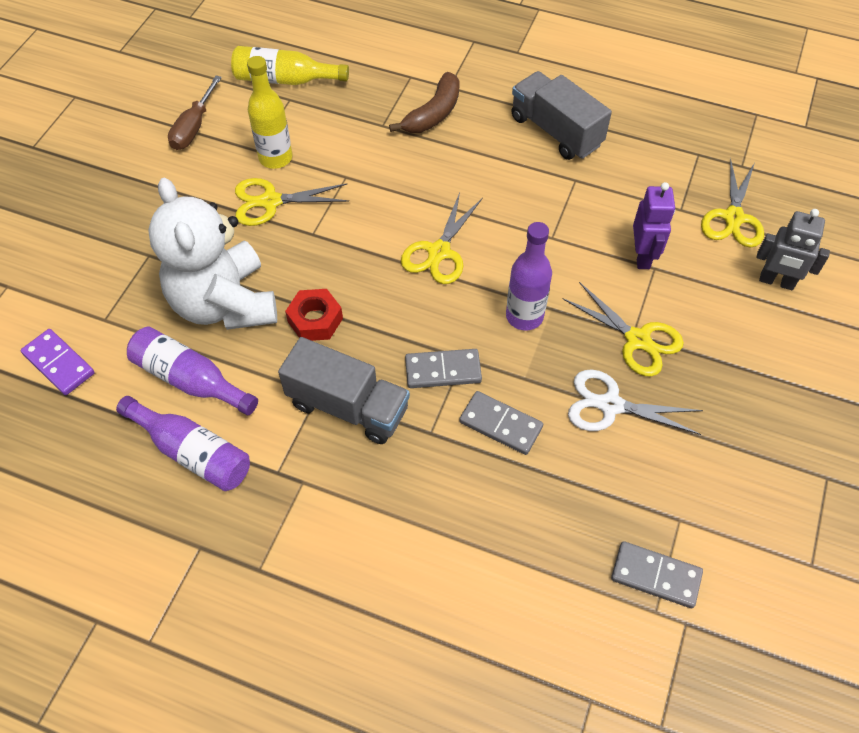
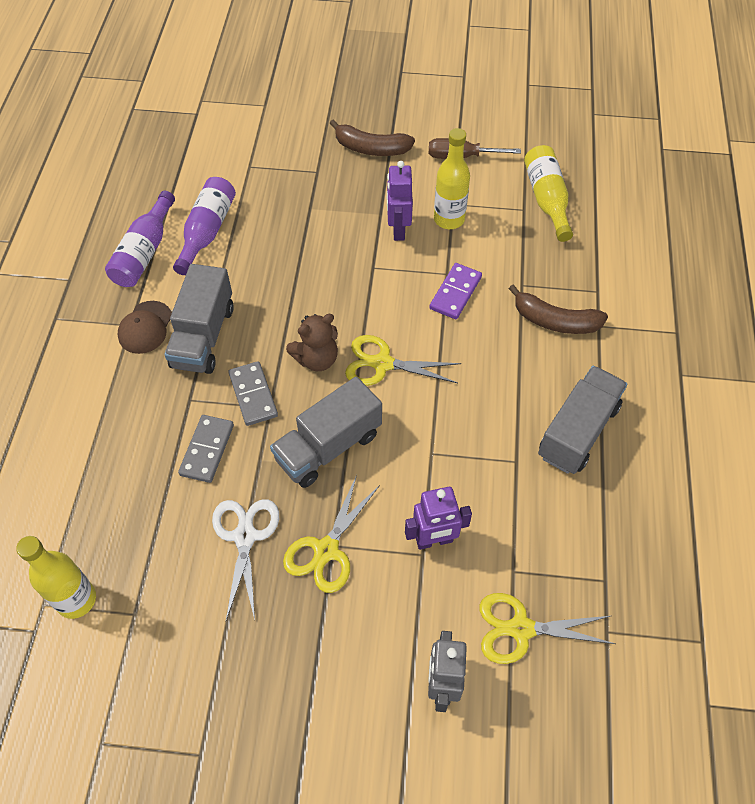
camera: 75 degrees right, 0 degrees up
(59, 364) = (204, 155): purple domino -> purple domino (455, 293)
(139, 199) = (371, 148): none -> brown banana
(225, 303) = (283, 231): white teddy bear -> none
(270, 202) = (398, 230): yellow scissors -> purple robot
(312, 465) = (145, 327): none -> brown cap
(315, 320) = (282, 293): red nut -> none
(415, 306) = (316, 359): none -> brown teddy bear
(524, 316) = (328, 447): purple bottle -> grey truck
(655, 576) = (76, 600): grey domino -> yellow bottle

